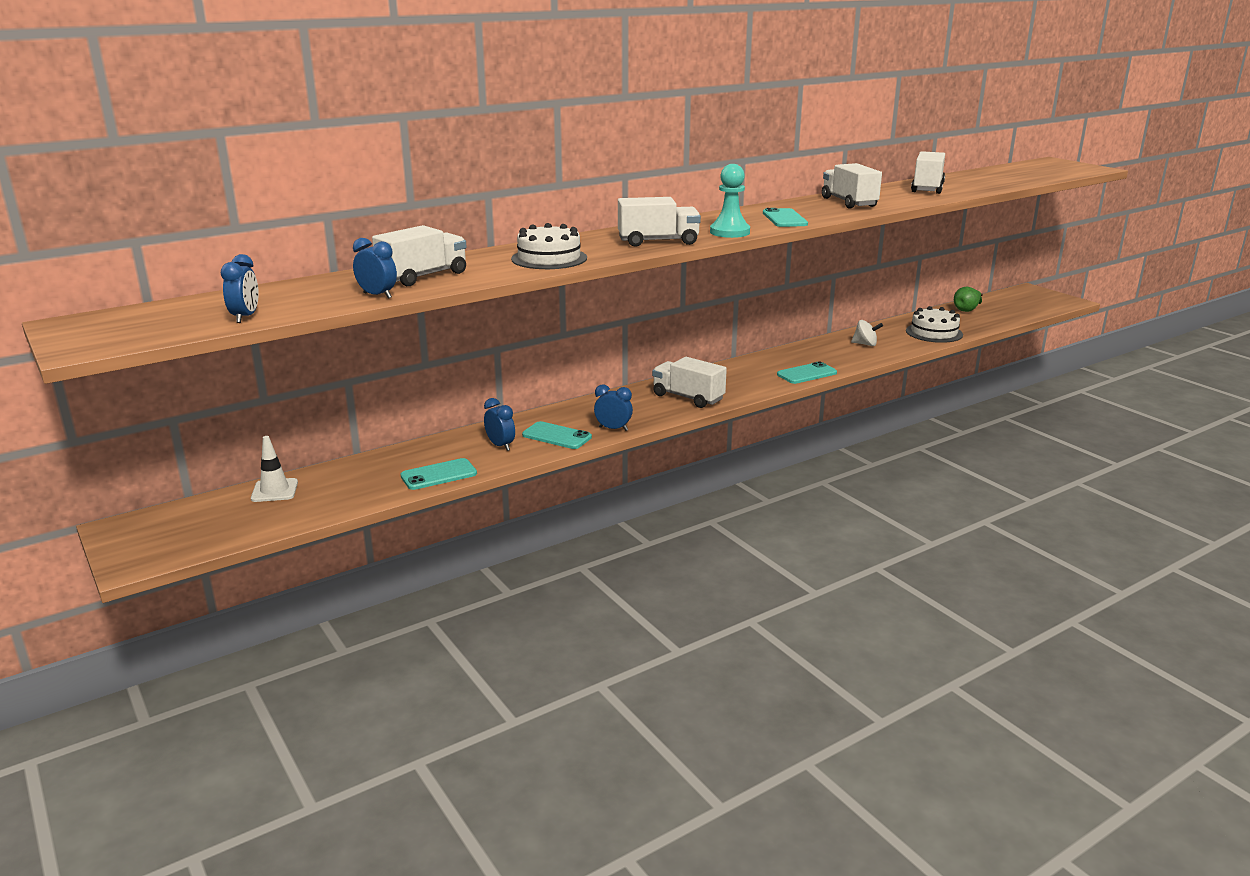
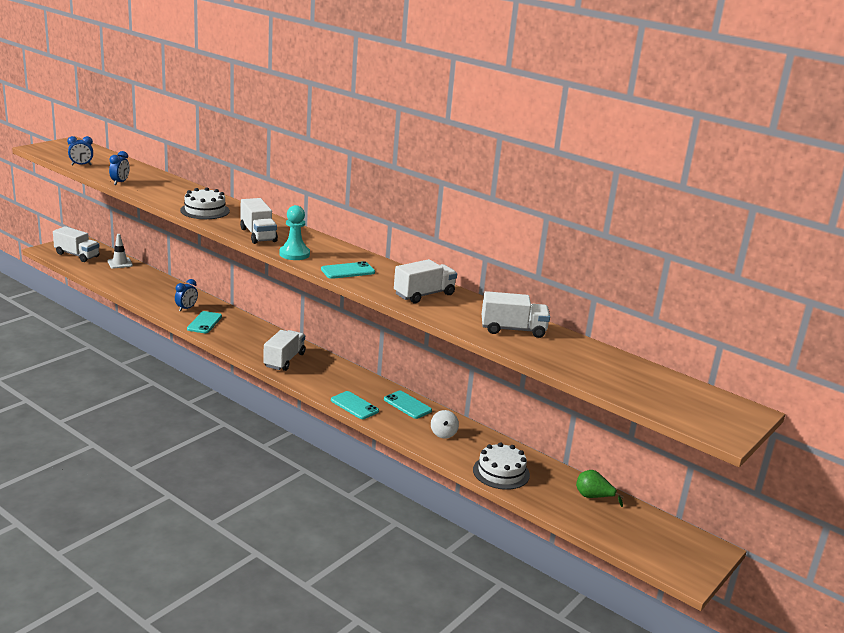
camera: 70 degrees right, 0 degrees up
(423, 276) = (158, 188): white truck -> white truck (77, 255)
(439, 475) = (144, 297): turquoise phone -> turquoise phone (407, 405)
(613, 429) = (221, 339): blue clock -> none

